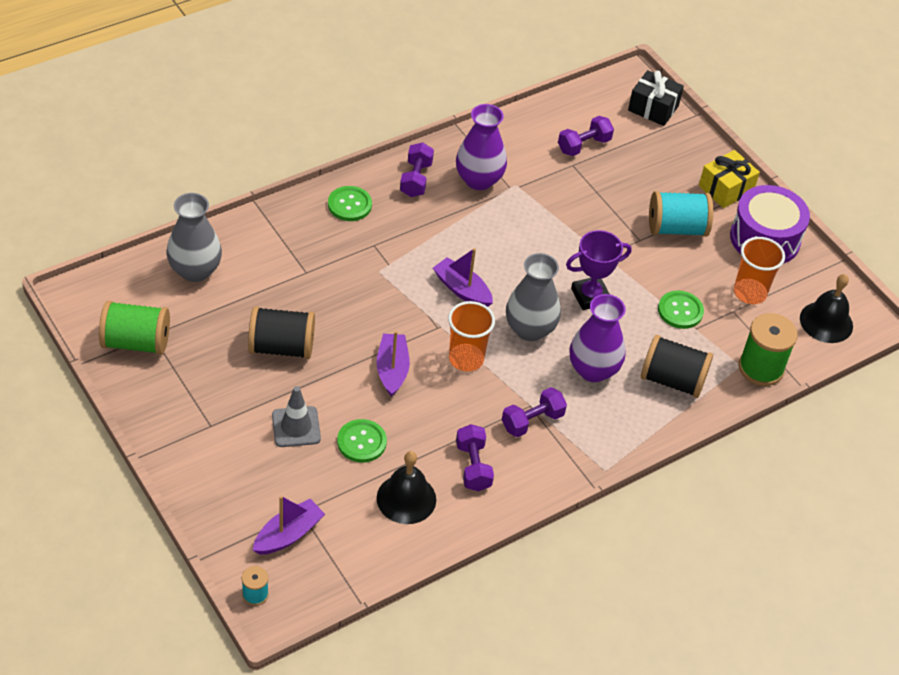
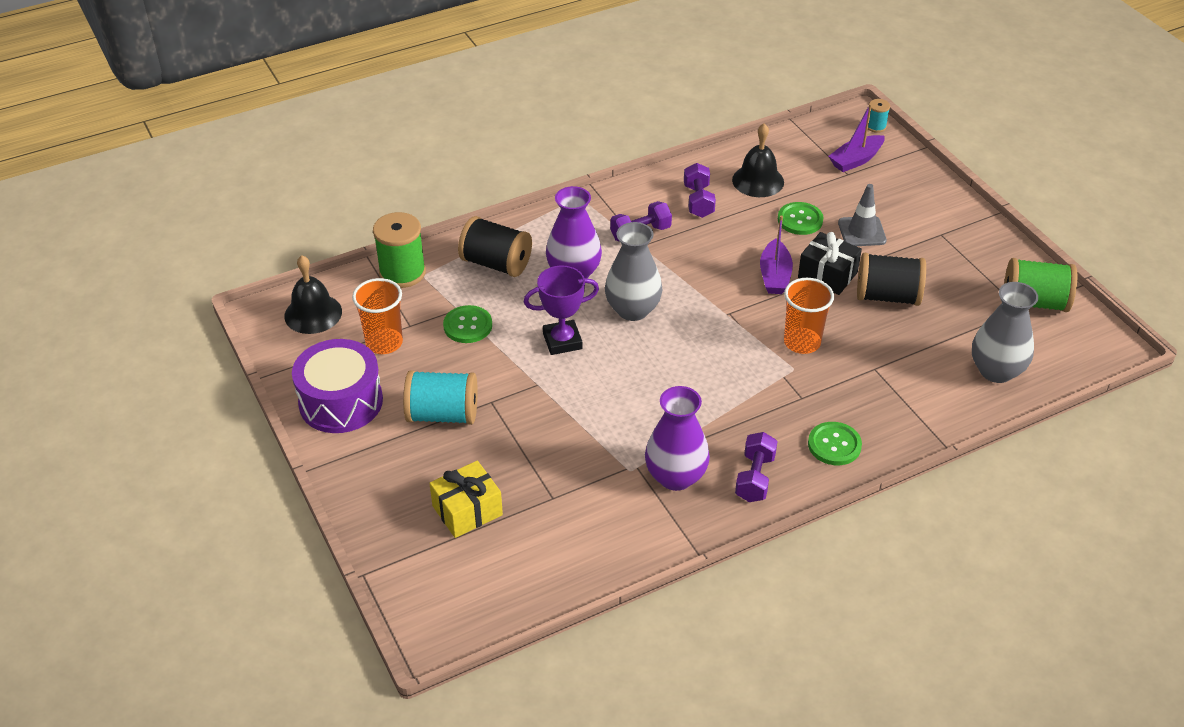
camera: 170 degrees left, 5 degrees down
(462, 290) = (702, 349): purple boat -> none
(466, 359) = (701, 284): orange cup -> orange cup (802, 342)
(584, 145) = (532, 525): purple dumbbell -> none
(653, 108) = (421, 585): black gift -> black gift (827, 275)
(726, 189) = (363, 464): yellow gift -> yellow gift (467, 510)

